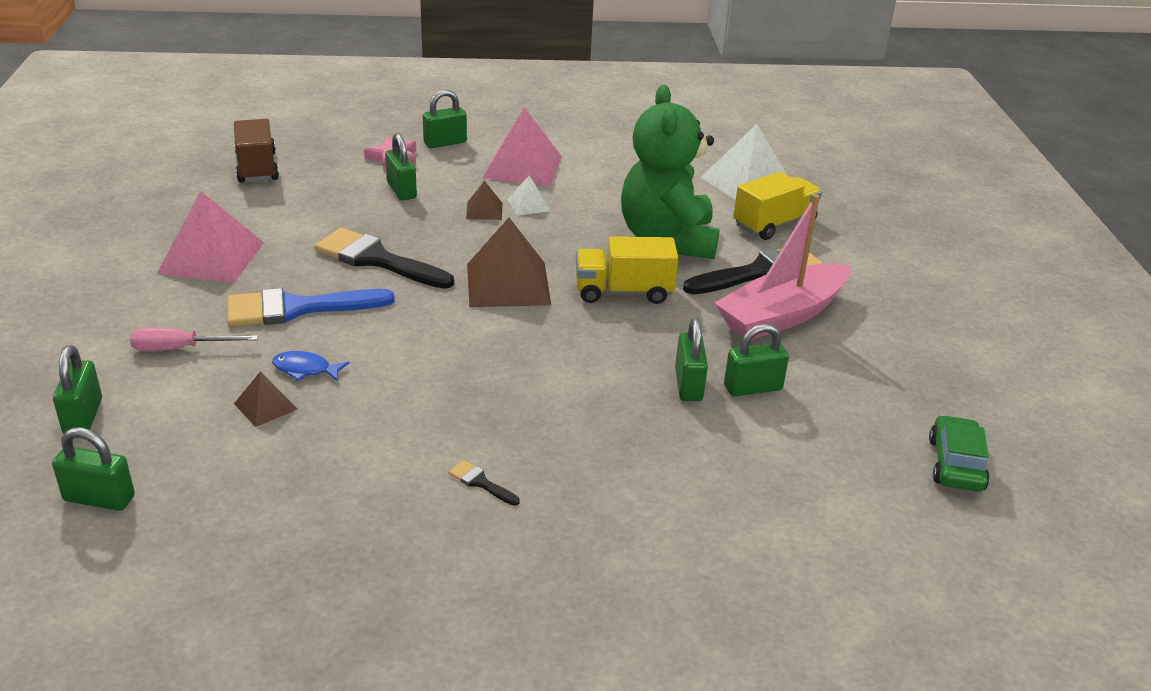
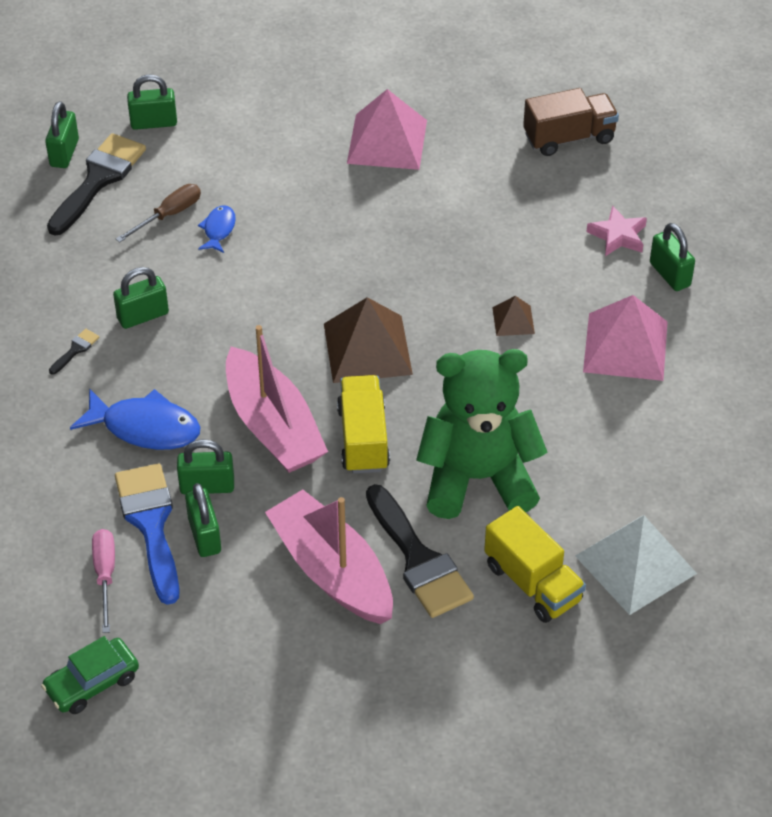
camera: 90 degrees right, 15 degrees up
(180, 349) = (243, 153): pink screwdriver -> pink screwdriver (105, 575)
(265, 406) = (169, 215): brown pyramid -> brown screwdriver
(297, 308) = (309, 210): blue brush -> blue brush (150, 524)
(377, 260) = (399, 250): black brush -> black brush (98, 180)
(401, 190) = (544, 251): green padlock -> green padlock (143, 316)
(528, 205) = (534, 356): white pyramid -> none
(607, 342) = (273, 426): none -> pink boat
(608, 427) = (145, 428): none -> blue fish
(955, 464) = (92, 683): green car -> green car turned 135 degrees clockwise

